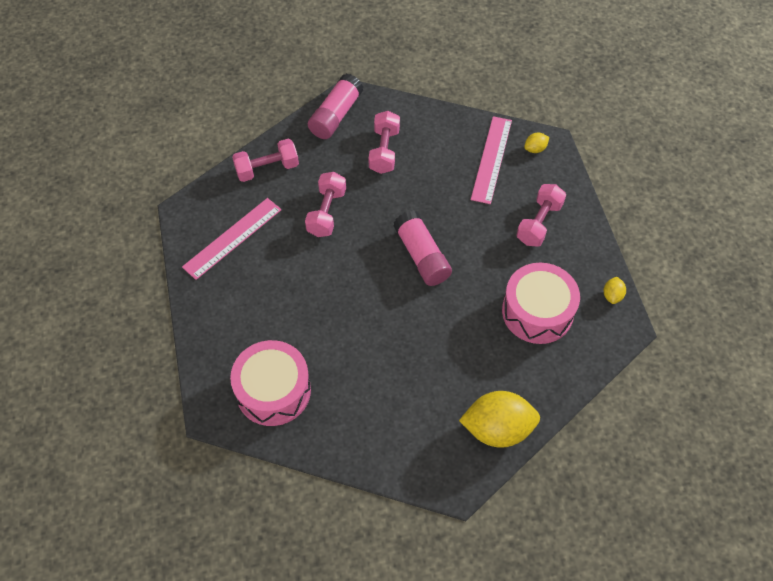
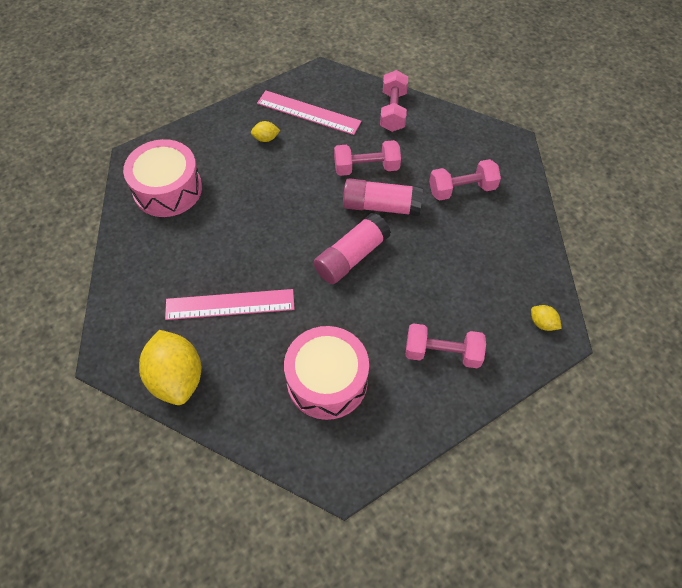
camera: 70 degrees right, 0 degrees up
(267, 169) = (393, 111): pink dumbbell -> pink dumbbell turned 45 degrees clockwise
(336, 115) = (483, 139): pink glue stick -> pink glue stick (381, 206)
(491, 159) = (504, 285): pink ruler -> pink ruler (230, 305)
(612, 295) = (379, 455): yellow lemon -> yellow lemon (266, 138)

